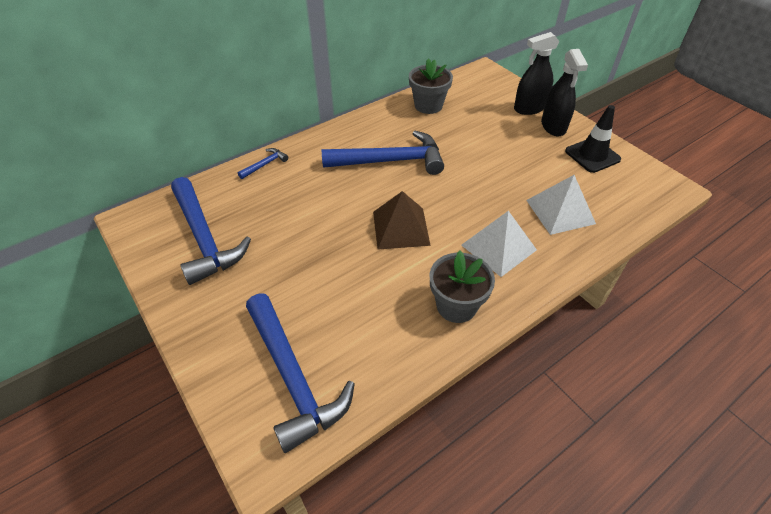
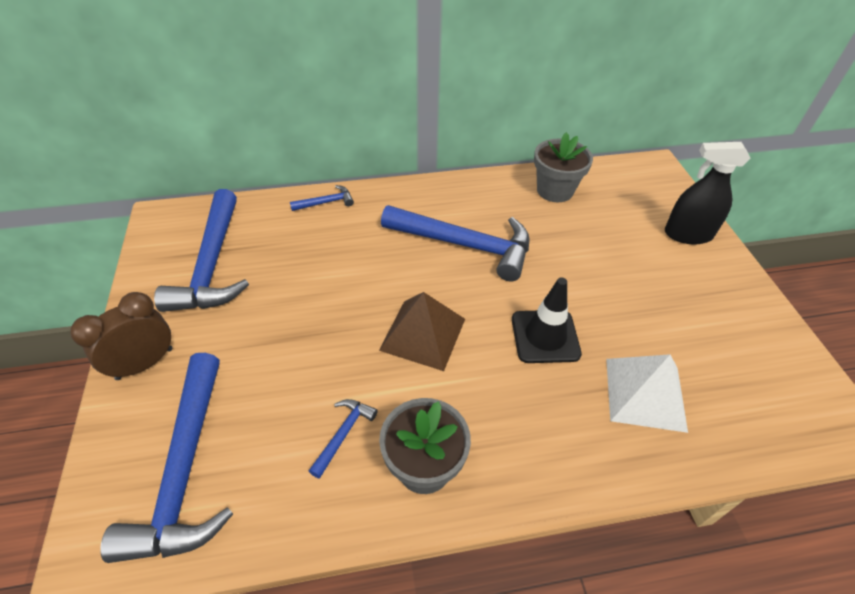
camera: 25 degrees right, 0 degrees up
(204, 325) = (145, 363): none -> brown clock
(390, 309) = (343, 434): none -> blue hammer
(499, 247) = (528, 409): white pyramid -> none
(553, 126) = (707, 270): black spray bottle -> none
(592, 155) = (742, 330): black traffic cone -> black traffic cone (545, 336)

